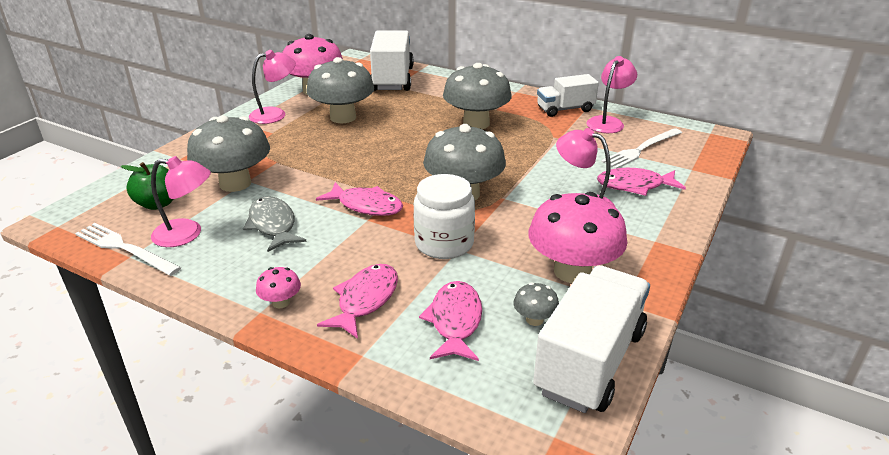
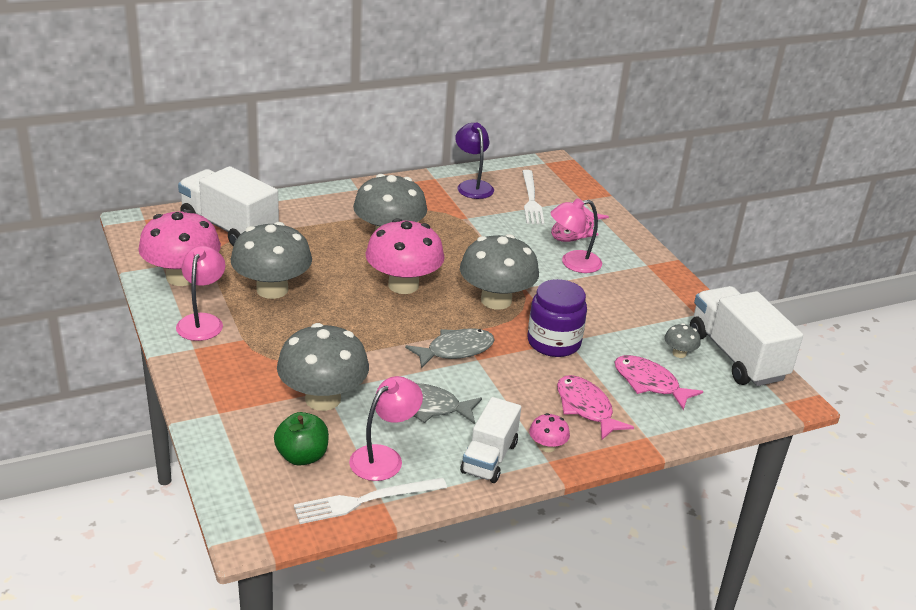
camera: 55 degrees left, 0 degrees up
(366, 206) = (455, 350): pink fish -> grey fish
(444, 243) = (554, 342): white jar -> purple jar
(565, 109) = (425, 189): white truck -> white truck (489, 458)
(572, 271) = (645, 312): pink mushroom -> pink mushroom (403, 285)
(608, 122) = (472, 186): pink lamp -> purple lamp

